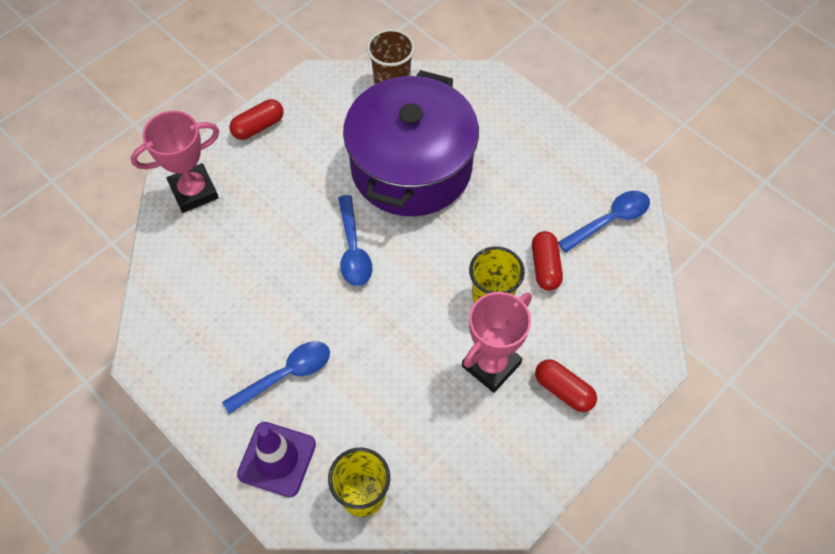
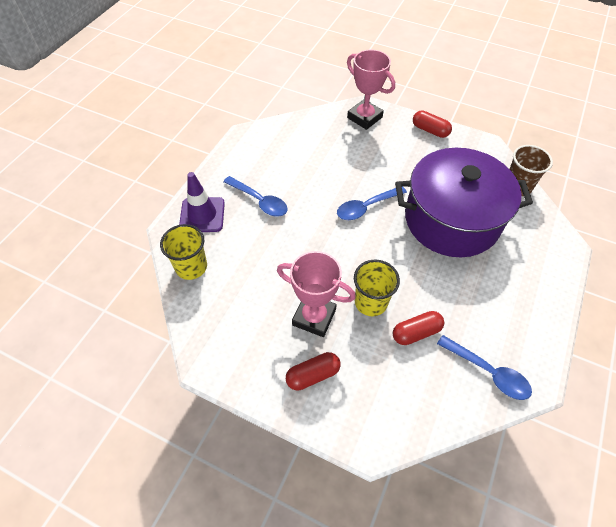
camera: 70 degrees right, 5 degrees down
(563, 390) = (313, 375): red capsule -> red capsule turned 45 degrees clockwise

